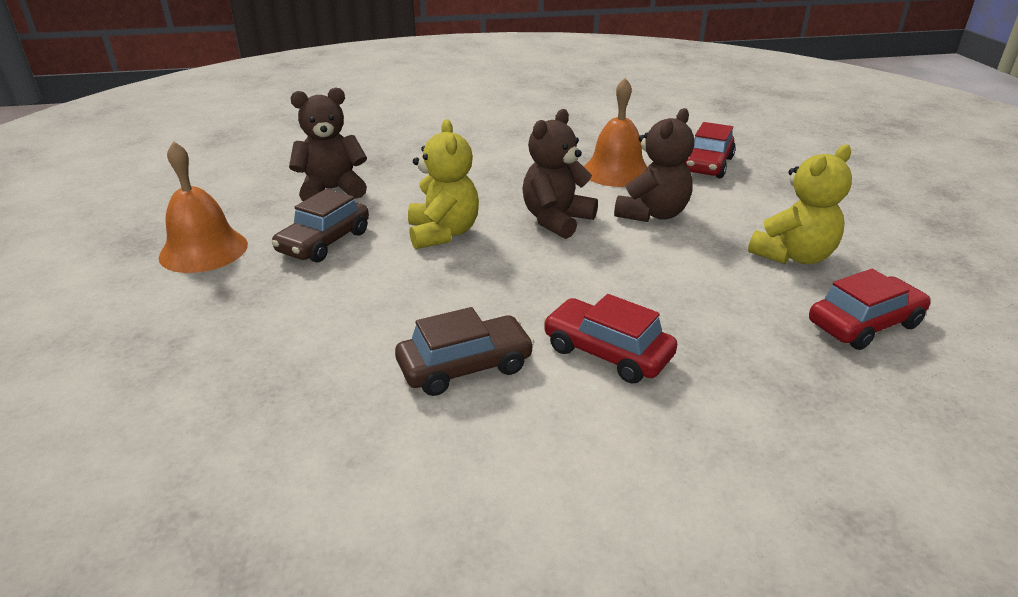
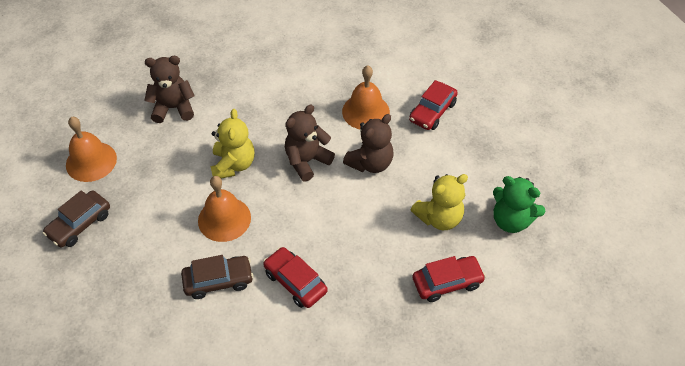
camera: 10 degrees right, 20 degrees up
(324, 242) = (161, 163): brown car -> brown car (80, 224)
(449, 290) = (224, 219): none -> orange bell
(900, 248) = (511, 220): none -> green teddy bear

